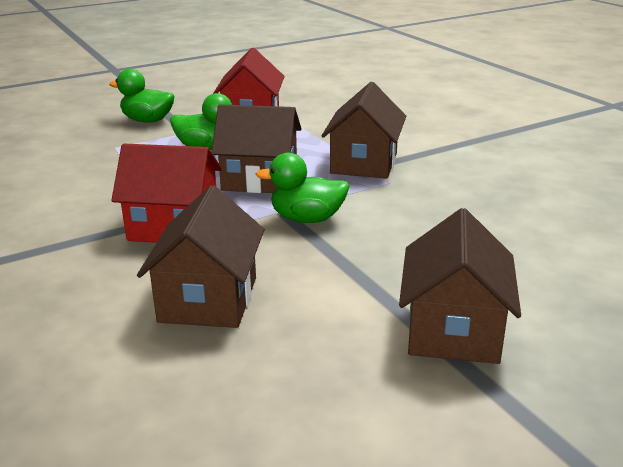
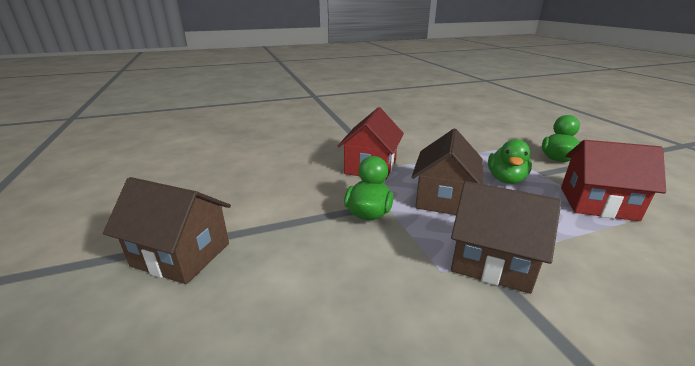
camera: 100 degrees right, 0 degrees up
(208, 299) = (283, 174): brown house -> none

